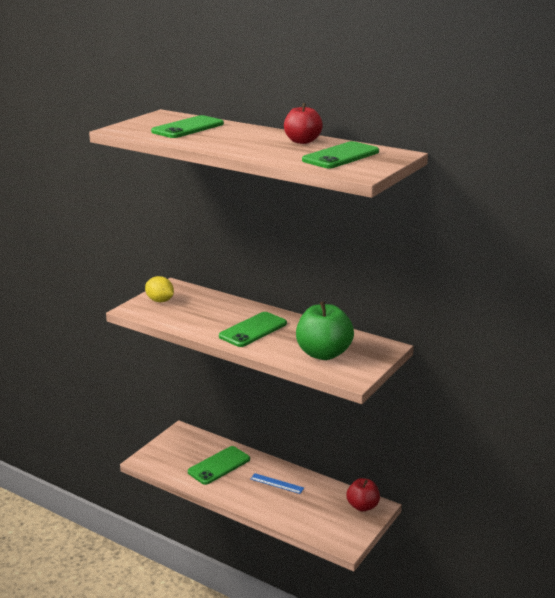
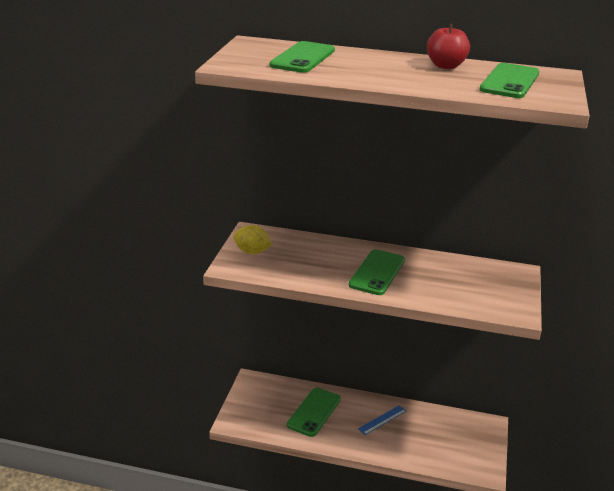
camera: 20 degrees left, 5 degrees up
(277, 483) = (382, 420): blue ruler -> blue ruler turned 45 degrees counterclockwise
(323, 354) = (468, 289): green apple -> none
(362, 506) = (476, 427): red apple -> none

